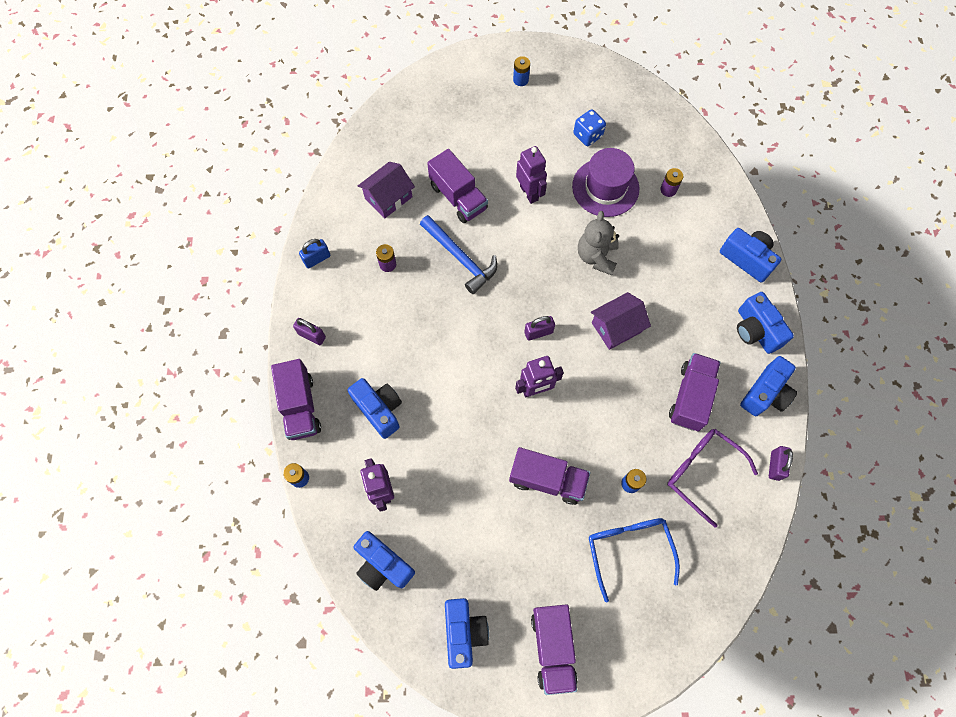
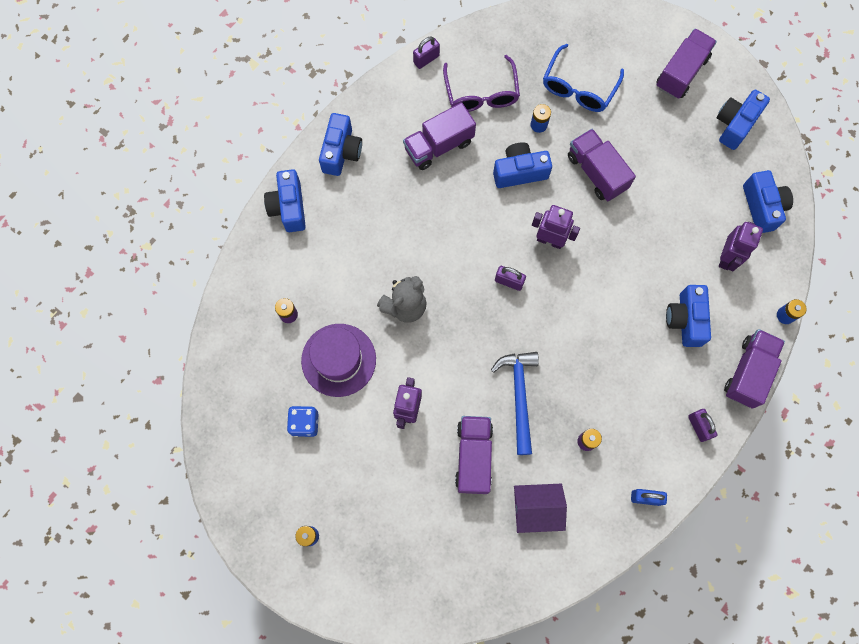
camera: 140 degrees left, 5 degrees up
(616, 327) = (444, 237): purple house -> none
(765, 393) = (382, 106): blue camera -> blue camera (519, 172)

